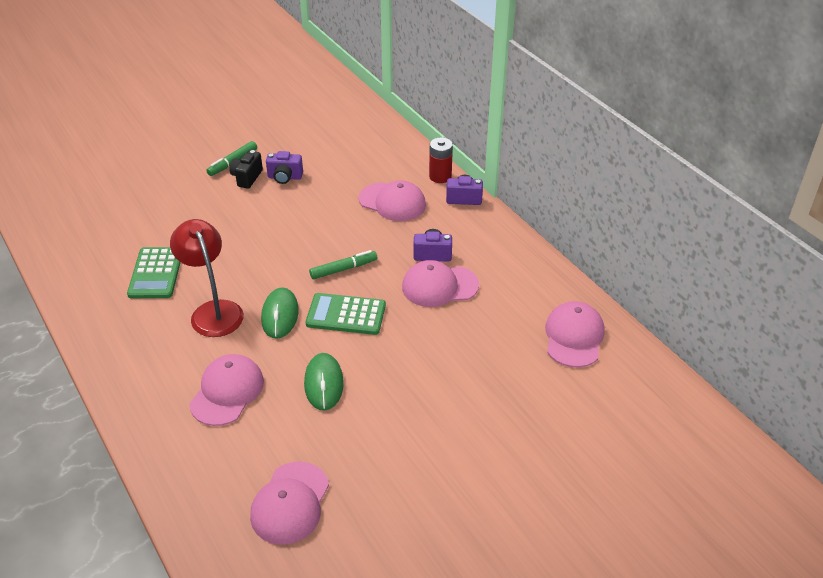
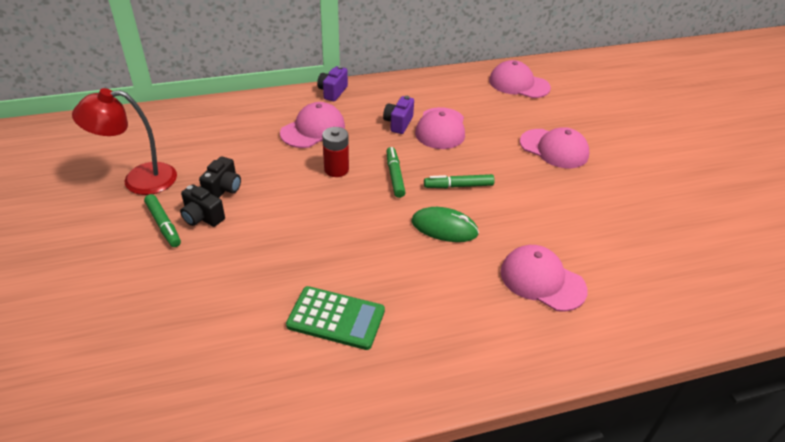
camera: 75 degrees left, 0 degrees up
(213, 311) = (421, 275): red lamp -> red lamp (139, 180)
(285, 177) = (223, 189): purple camera -> black camera
(290, 503) = (678, 258): pink cap -> pink cap (554, 149)
(323, 383) = (542, 215): green mouse -> none
(346, 315) = (458, 186): green calculator -> green marker
(440, 176) = (293, 97): red battery -> red battery (336, 169)

